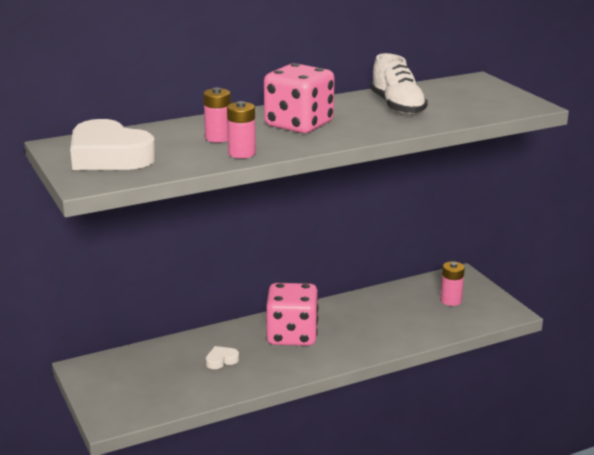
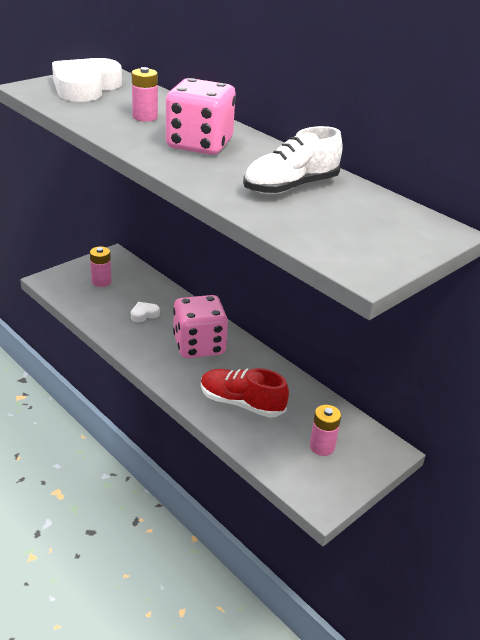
camera: 70 degrees right, 10 degrees up
(221, 360) = (144, 314): white heart -> white heart turned 75 degrees counterclockwise
(242, 153) = (109, 128): pink battery -> pink battery (101, 282)
(386, 327) = (241, 403): none -> red shoe

